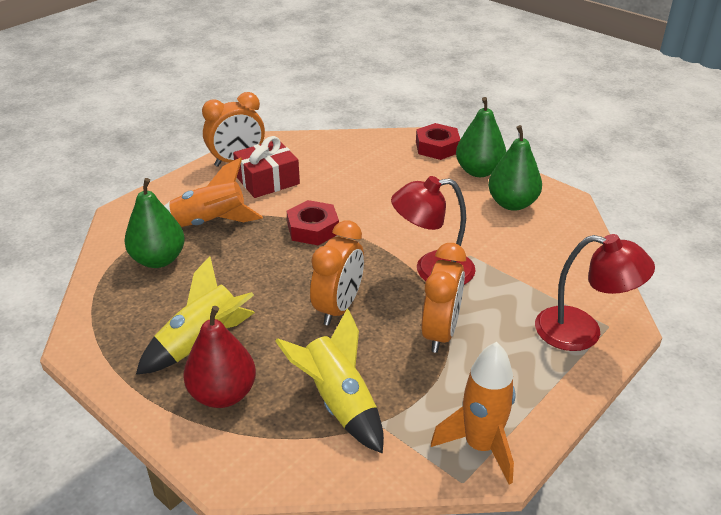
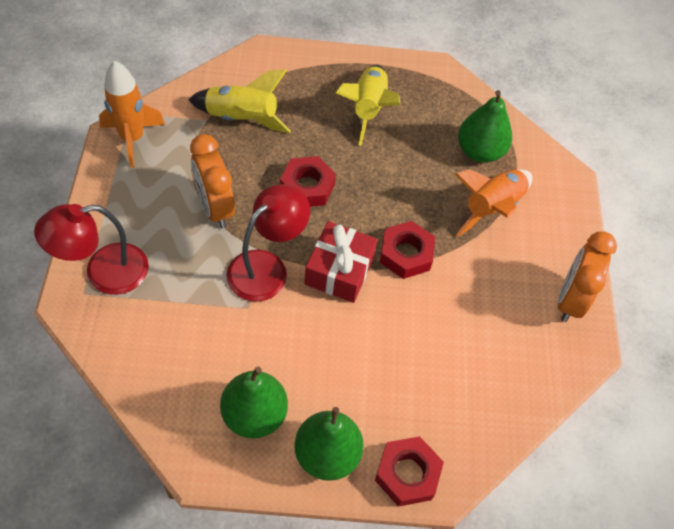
camera: 135 degrees right, 20 degrees up
(223, 394) = (316, 87): red pear -> none
(267, 180) = (511, 291): red gift -> red gift (339, 270)
(338, 308) = (307, 187): orange clock -> red nut

